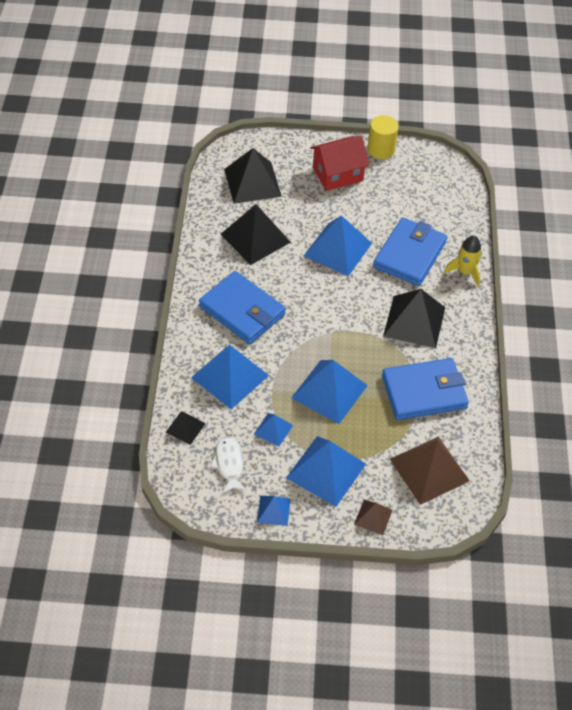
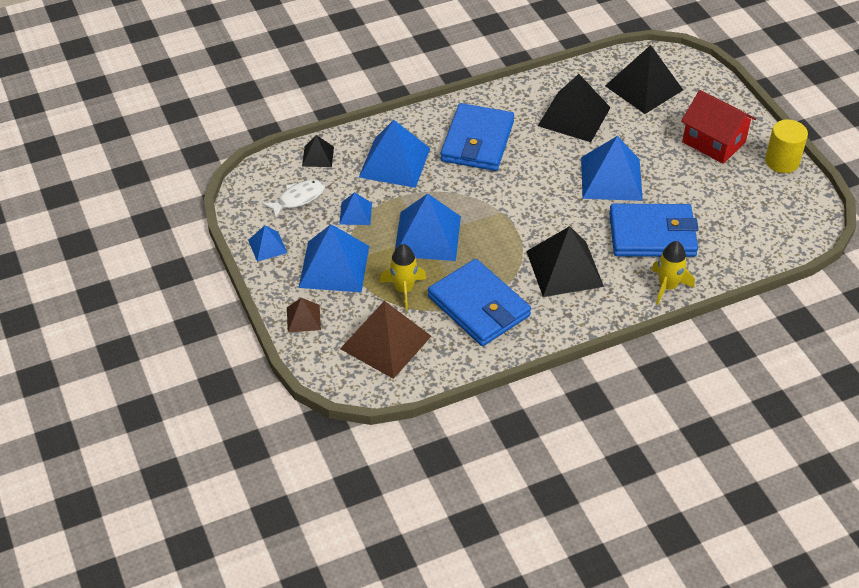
camera: 65 degrees right, 5 degrees down
(379, 433) = (404, 289): none -> yellow rocket

